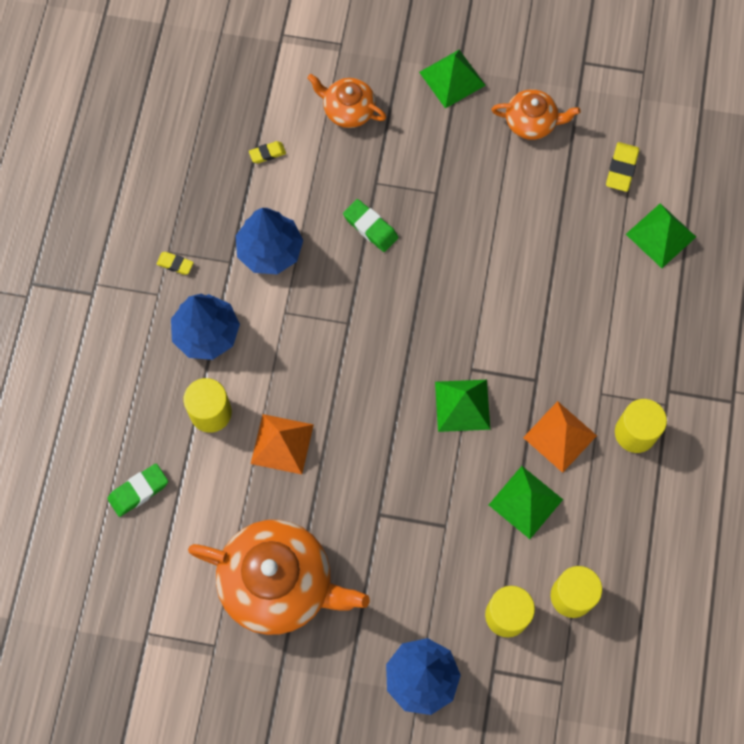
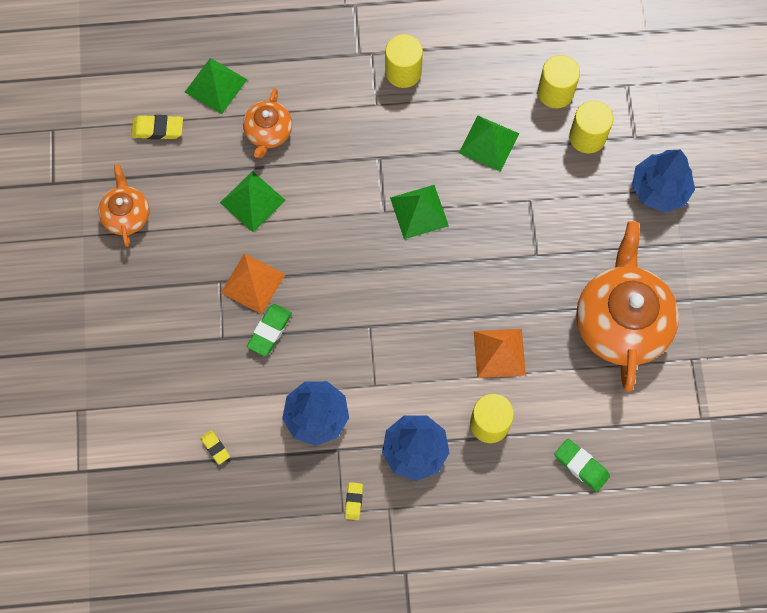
camera: 105 degrees left, 0 degrees up
(348, 110) = (150, 384): orange teapot -> orange teapot (268, 132)
(452, 78) = (94, 296): green pyramid -> green pyramid (252, 201)
(559, 436) = (424, 128): orange pyramid -> orange pyramid (253, 283)

